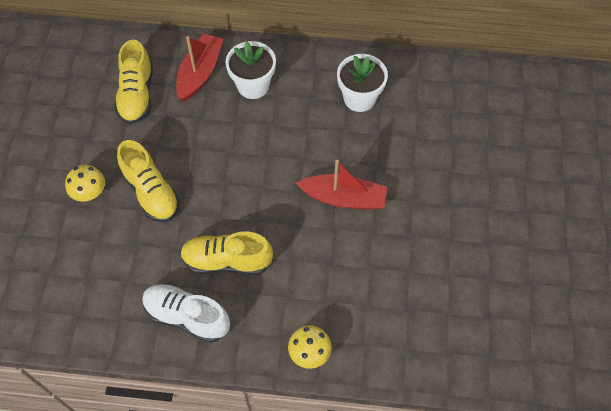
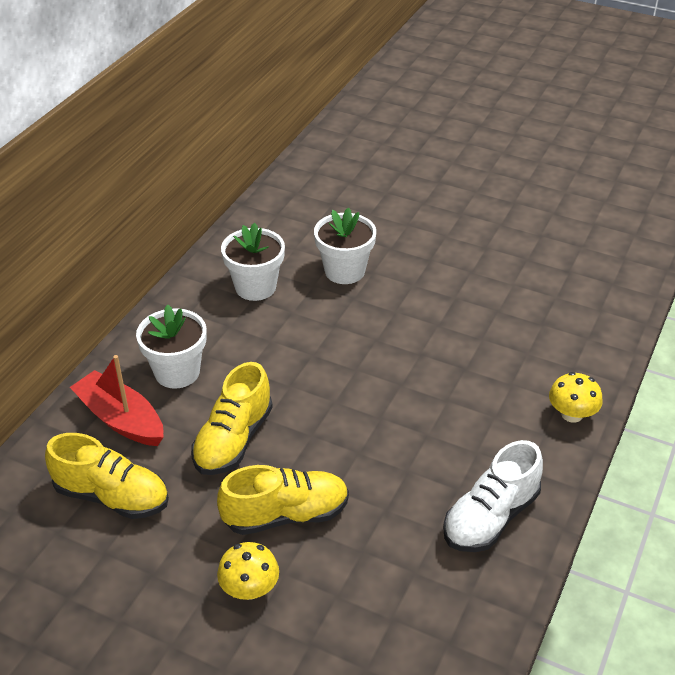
camera: 70 degrees left, 20 degrees down
(227, 261) = (425, 459): yellow shoe -> yellow shoe (233, 440)
(343, 198) = (384, 335): red boat -> none
(406, 149) = (344, 271): none -> white flower pot

